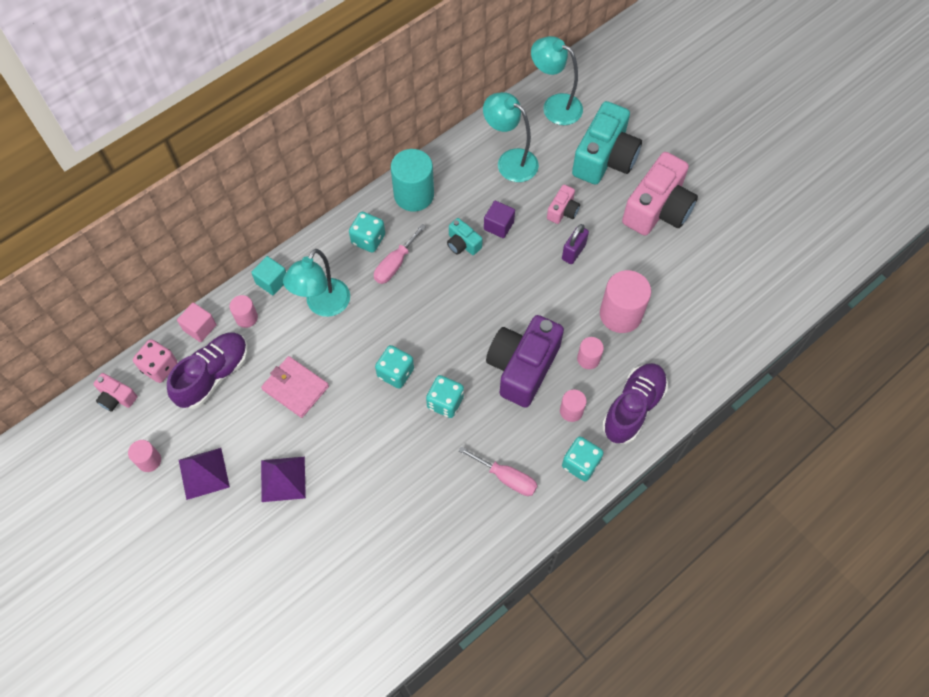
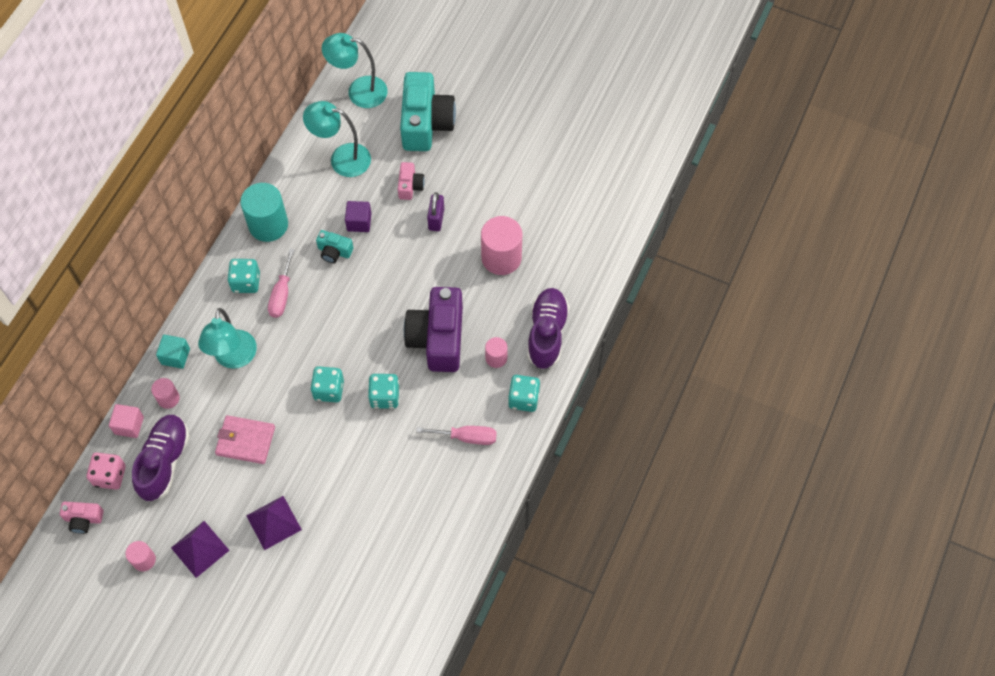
camera: 25 degrees left, 0 degrees up
(588, 359) = (491, 307): pink cylinder -> none
(657, 209) = (492, 151): pink camera -> none

